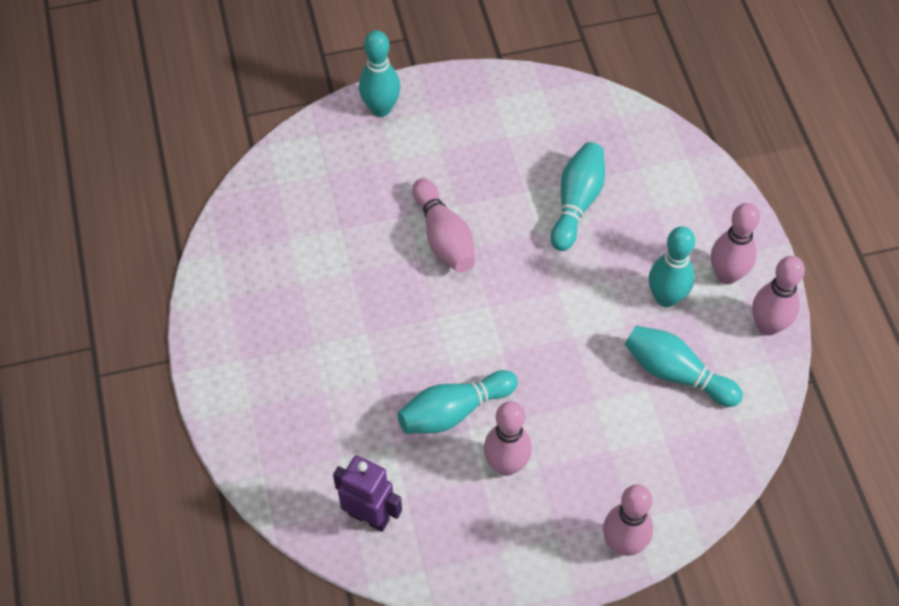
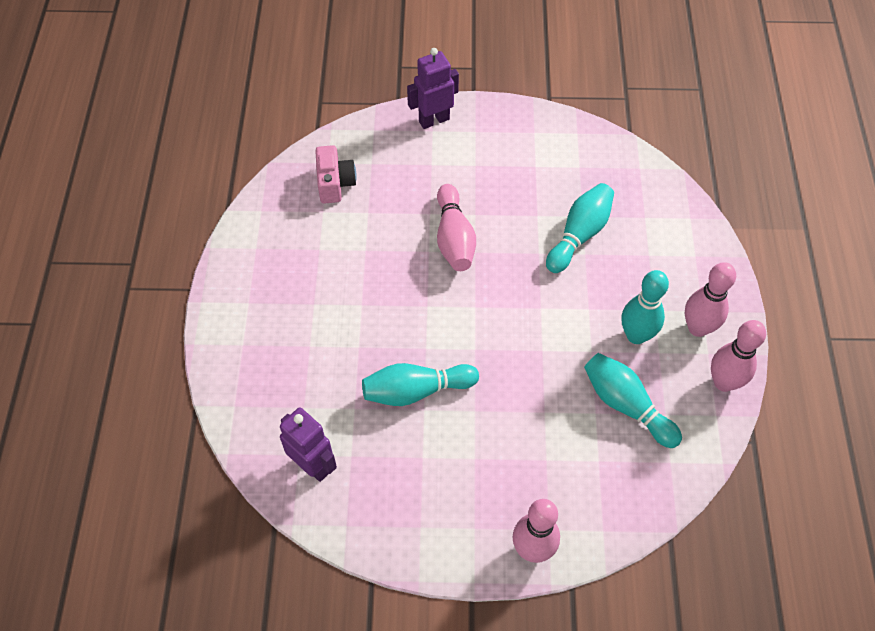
camera: 15 degrees right, 0 degrees up
(293, 205) = (335, 183): none -> pink camera
(381, 109) = (434, 120): turquoise bowling pin -> purple robot
(506, 465) = (447, 450): pink bowling pin -> none

